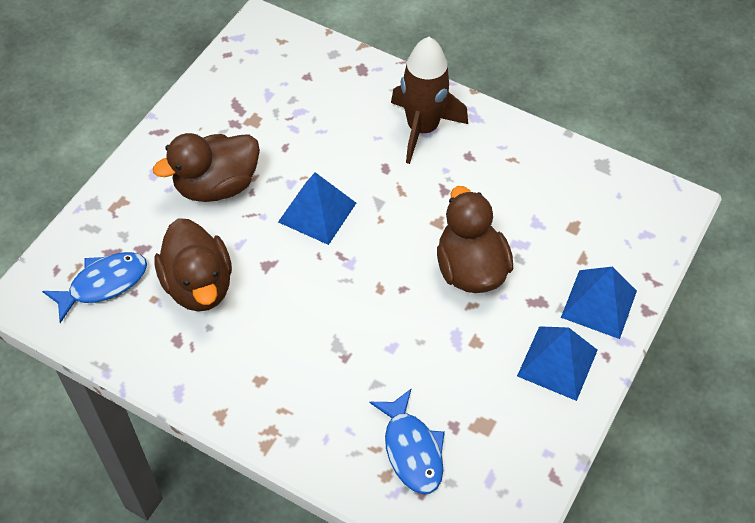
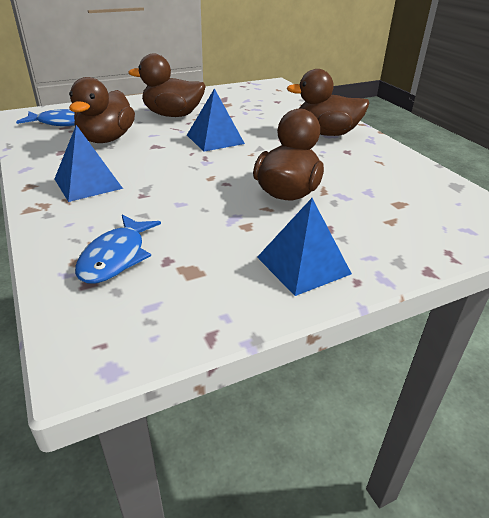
camera: 35 degrees right, 20 degrees down
(422, 128) = (326, 133): brown rocket -> brown duck
(599, 304) = (381, 249): blue pyramid -> blue pyramid (88, 183)

